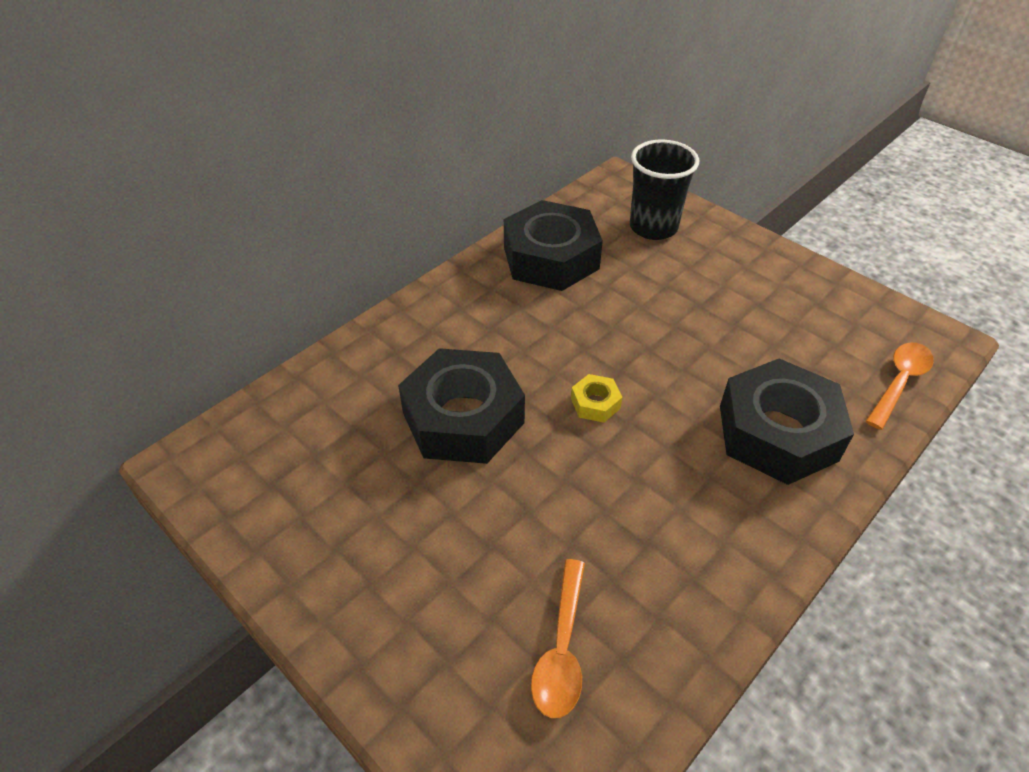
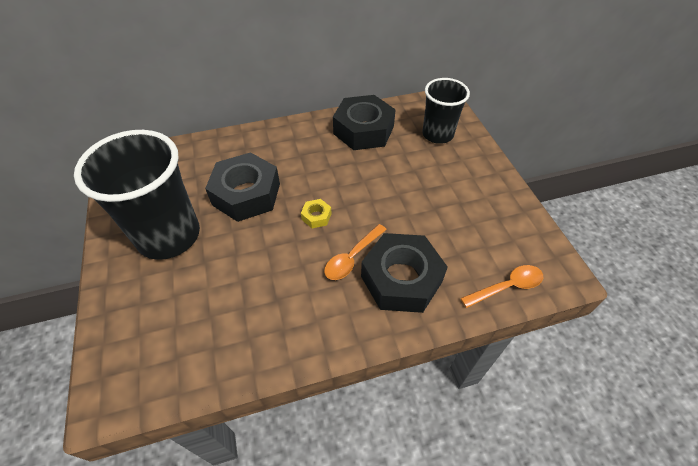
camera: 30 degrees right, 5 degrees up
(397, 536) = (169, 236): none -> black cup
(561, 649) = (191, 327): orange spoon -> orange spoon (352, 257)

